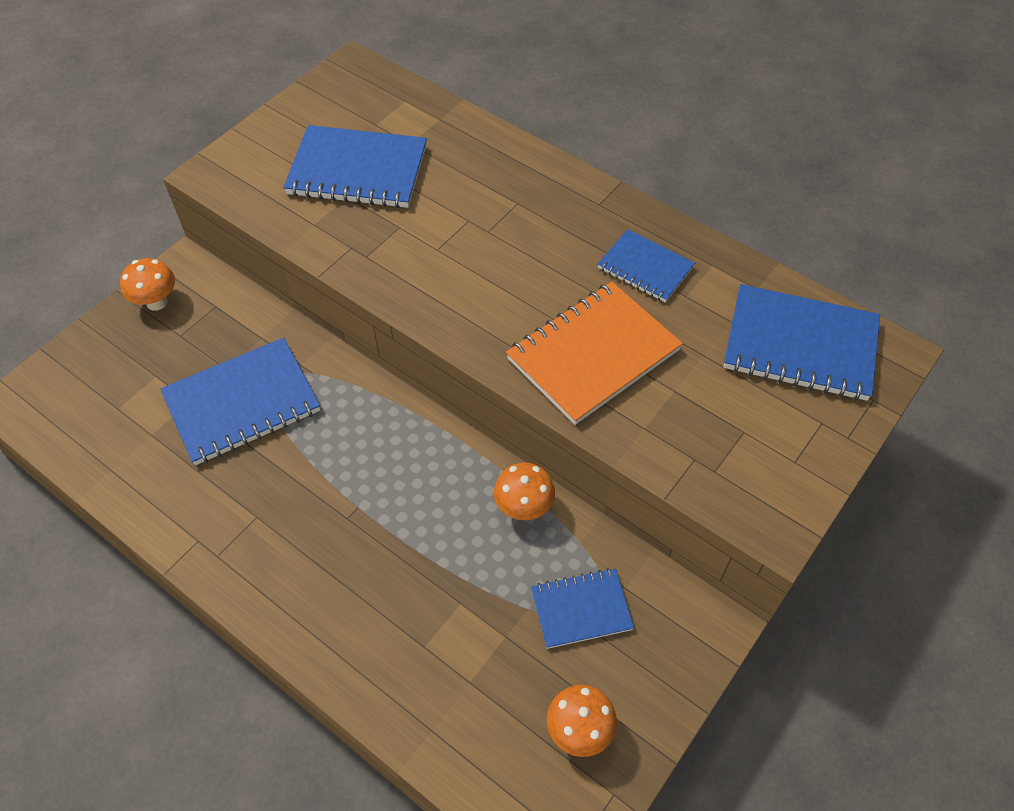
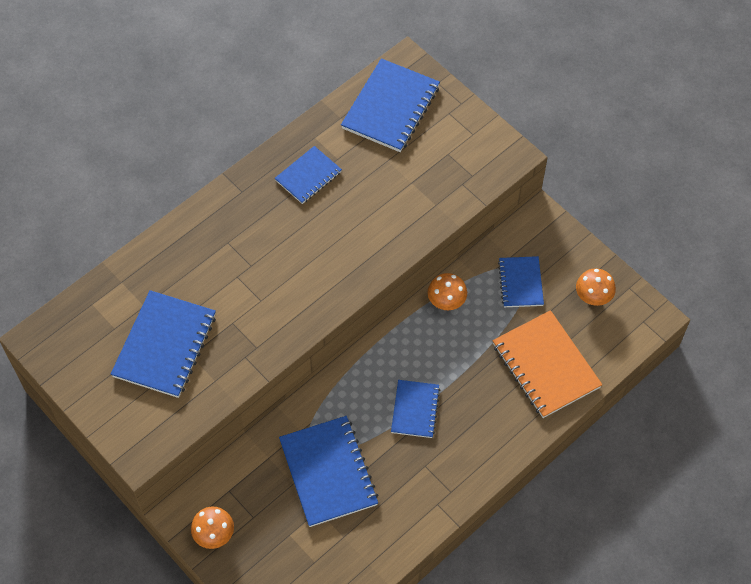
camera: 80 degrees left, 5 degrees up
(343, 492) = (415, 410): none -> blue notebook
(593, 354) = (374, 221): orange notebook -> orange notebook (545, 366)

